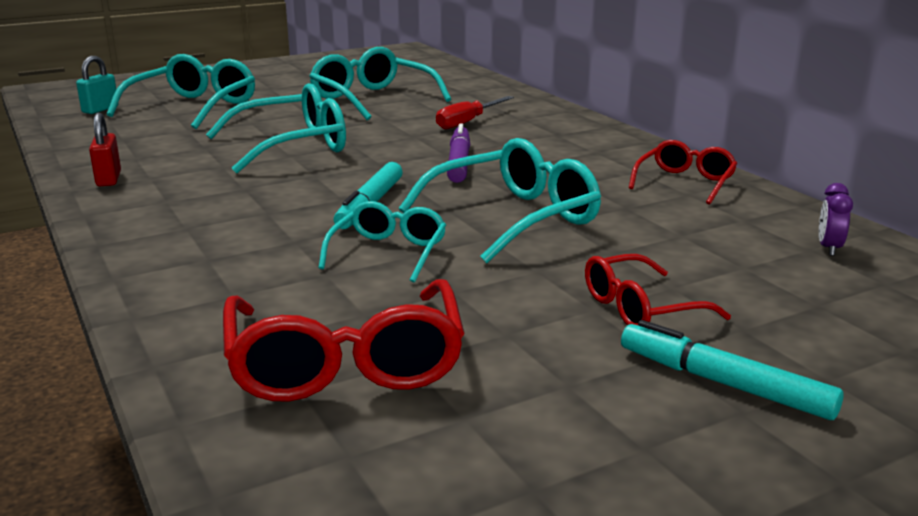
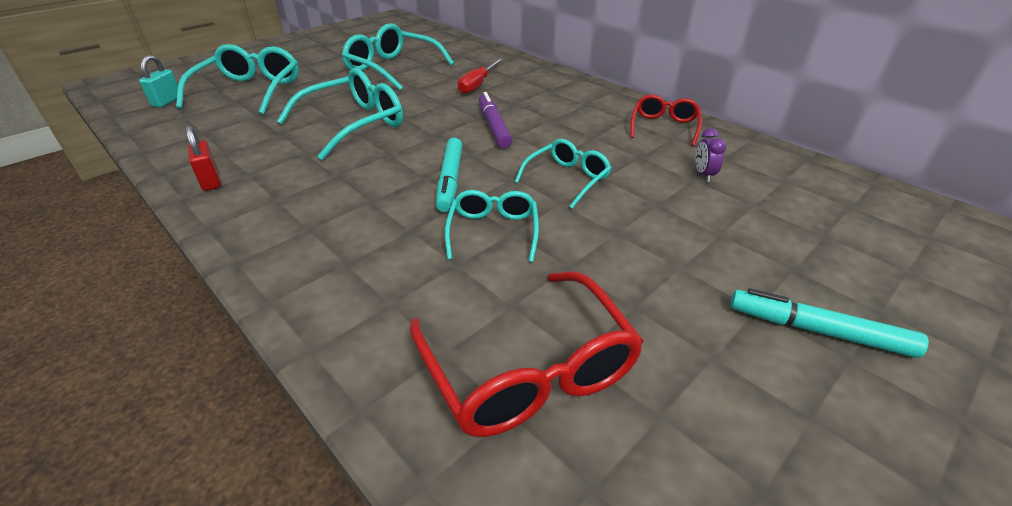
camera: 15 degrees left, 15 degrees up
(514, 218) = (567, 179): turquoise glasses -> turquoise glasses, size x0.60
(640, 308) = (712, 260): red glasses -> none
(829, 248) = (795, 178): purple clock -> purple clock (703, 175)

